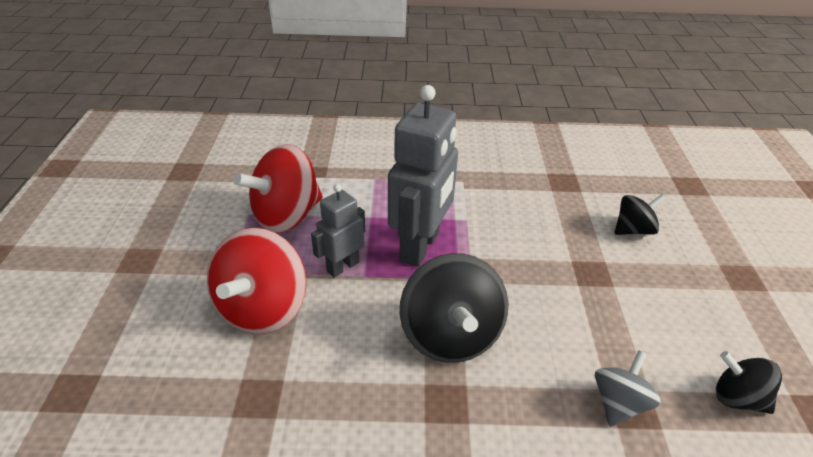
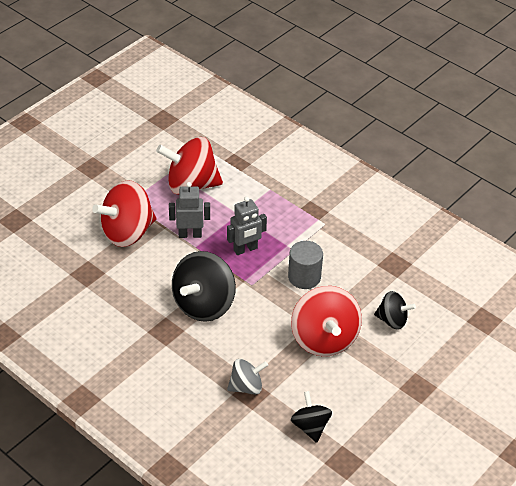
camera: 40 degrees right, 5 degrees up
(420, 247) = (245, 249): grey robot -> grey robot, size x0.56
(509, 239) = (304, 277): none -> grey cylinder
(610, 288) = (324, 339): none -> red spinning top

